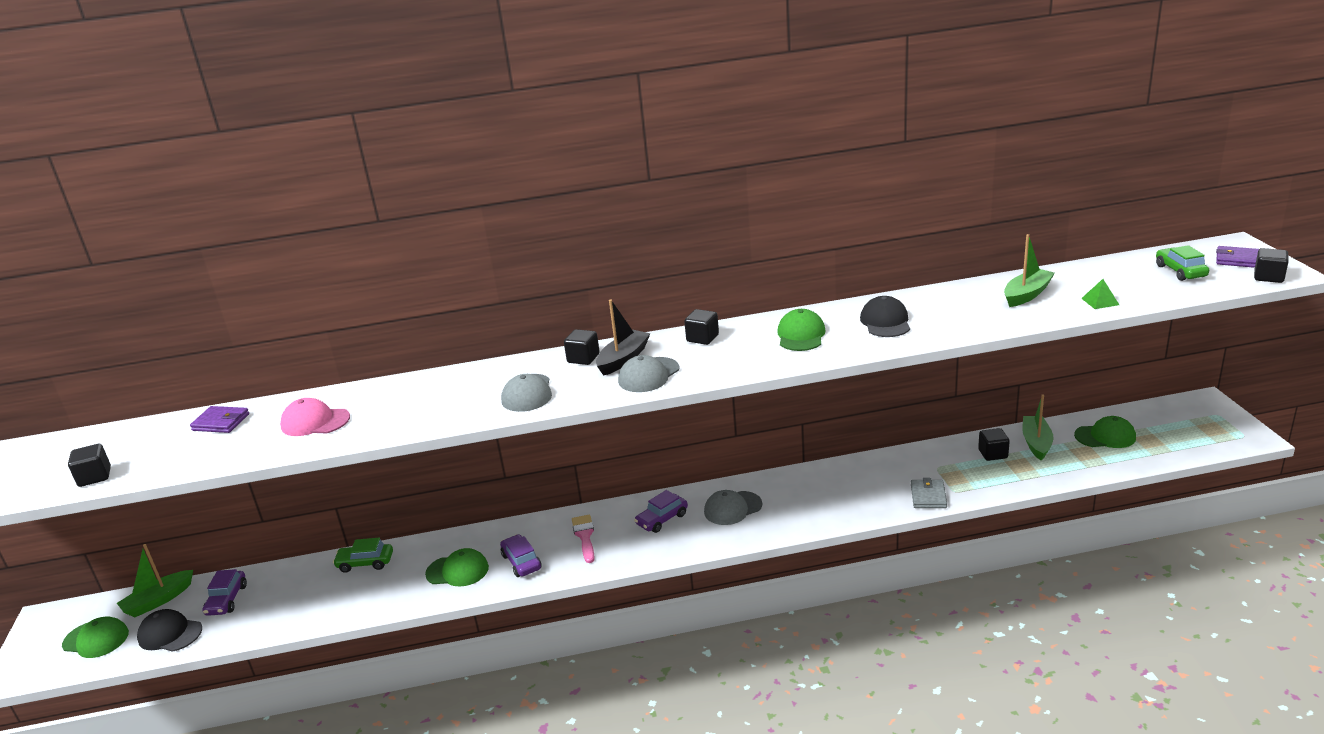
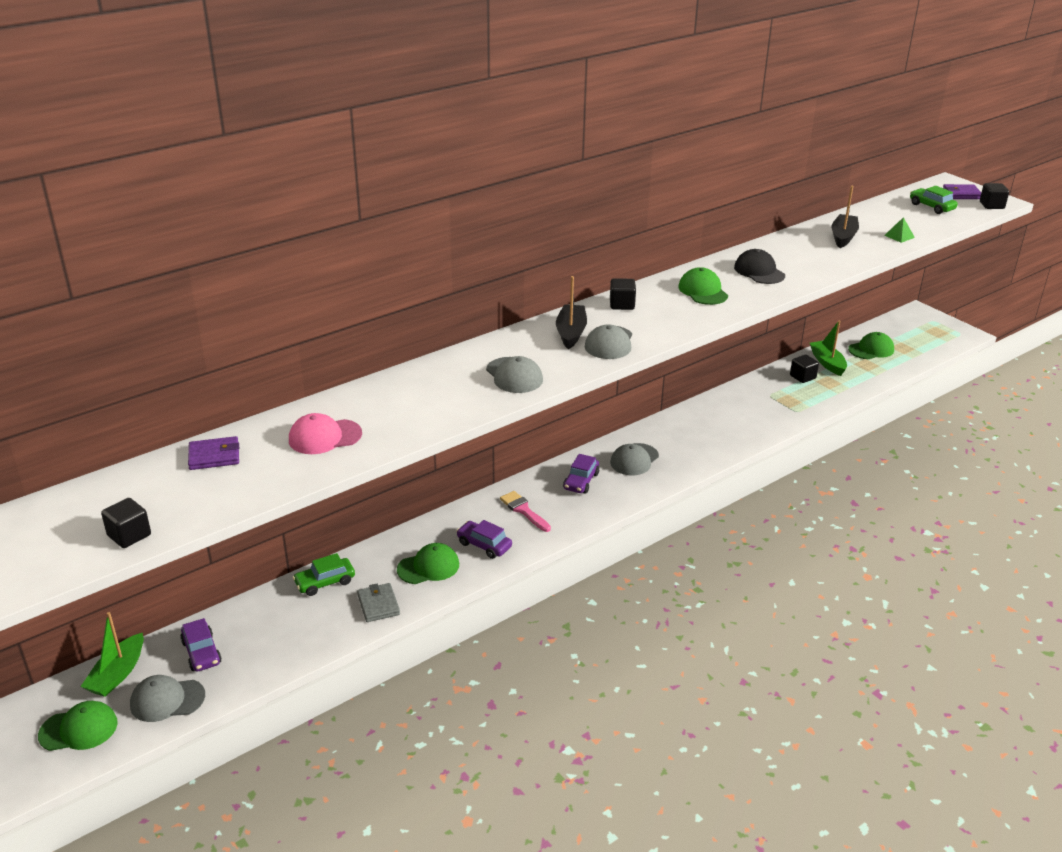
camera: 30 degrees left, 5 degrees up
(170, 634) = (167, 700): black cap -> grey cap
(583, 358) = (532, 337): black cube -> none
(928, 496) = (781, 419): grey wallet -> grey wallet (378, 605)
(1026, 295) = (843, 237): green boat -> black boat

